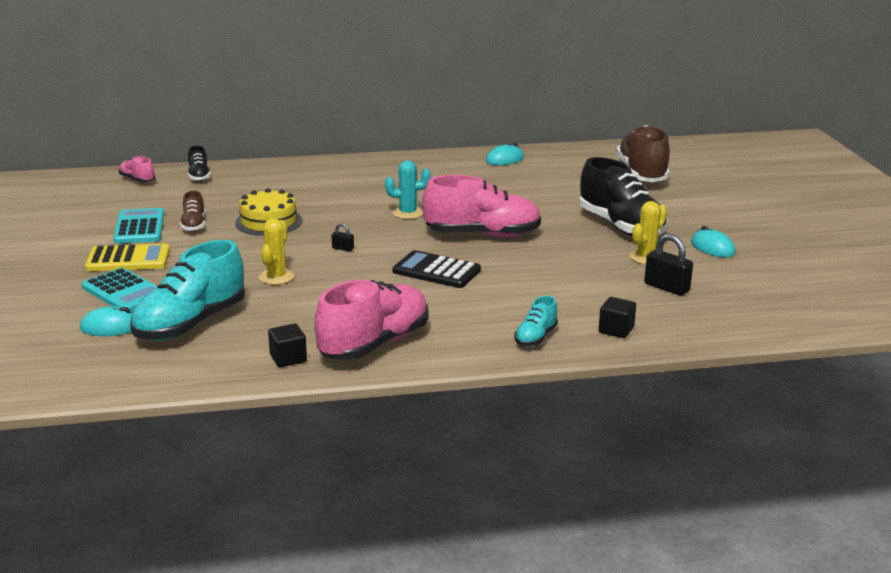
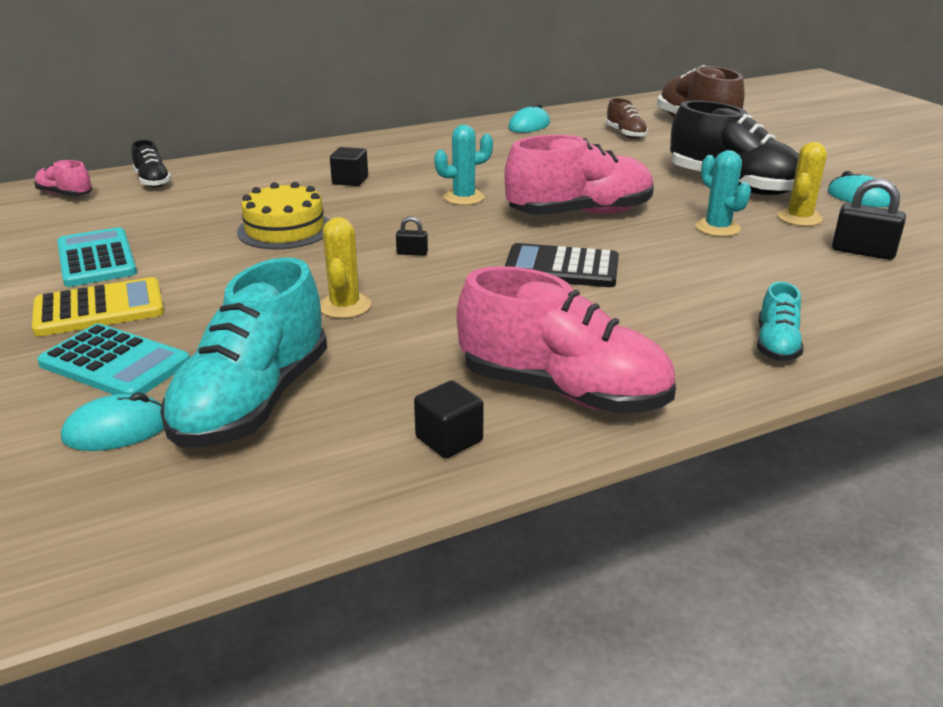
camera: 15 degrees left, 5 degrees up
(194, 225) = (178, 246): brown shoe -> brown shoe (625, 134)
(374, 344) = (563, 391): pink shoe -> pink shoe turned 90 degrees clockwise
(575, 257) = (717, 228): none -> turquoise cactus
(616, 330) = (865, 318): black cube -> black cube (350, 180)

